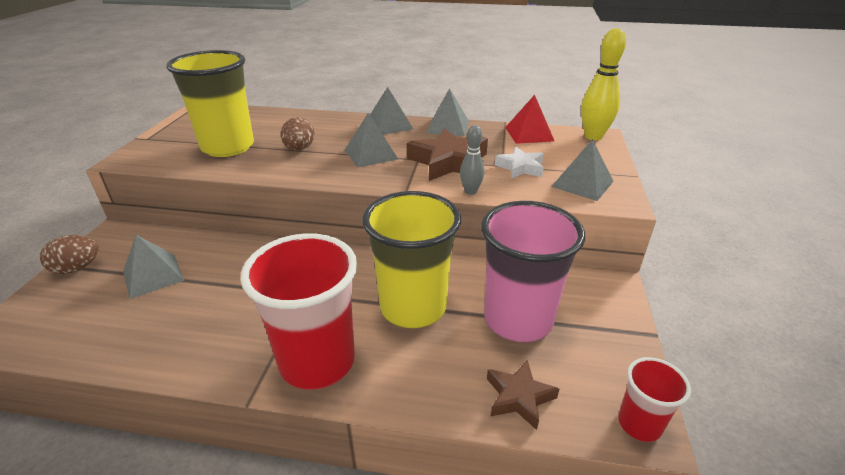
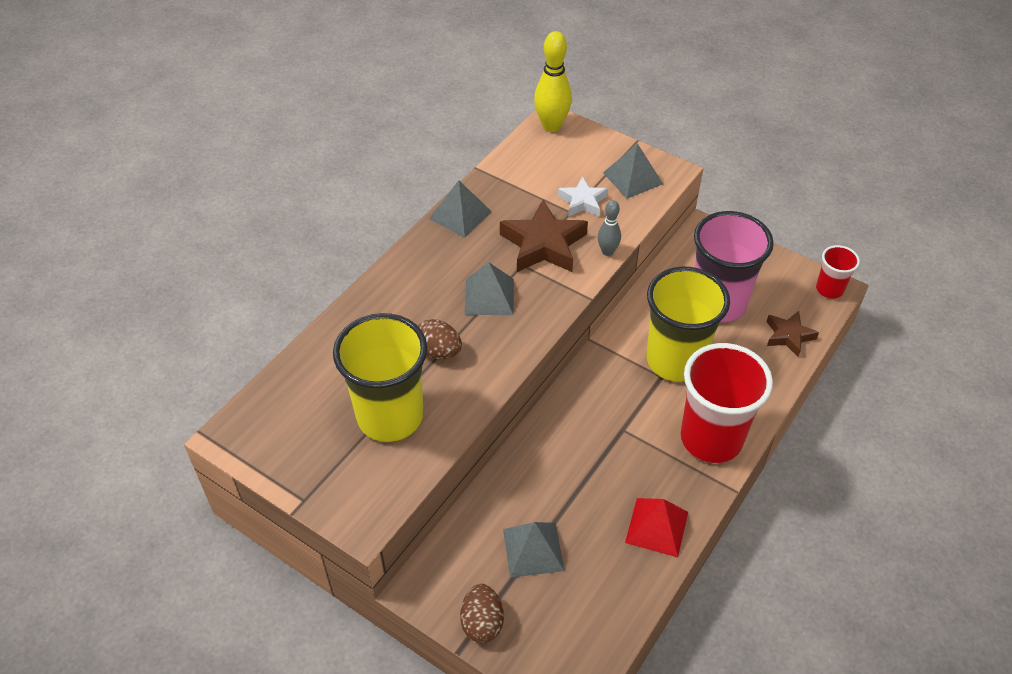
camera: 65 degrees left, 15 degrees up
(389, 125) = (423, 260): grey pyramid -> none
(529, 134) = (517, 164): red pyramid -> red pyramid (656, 527)

